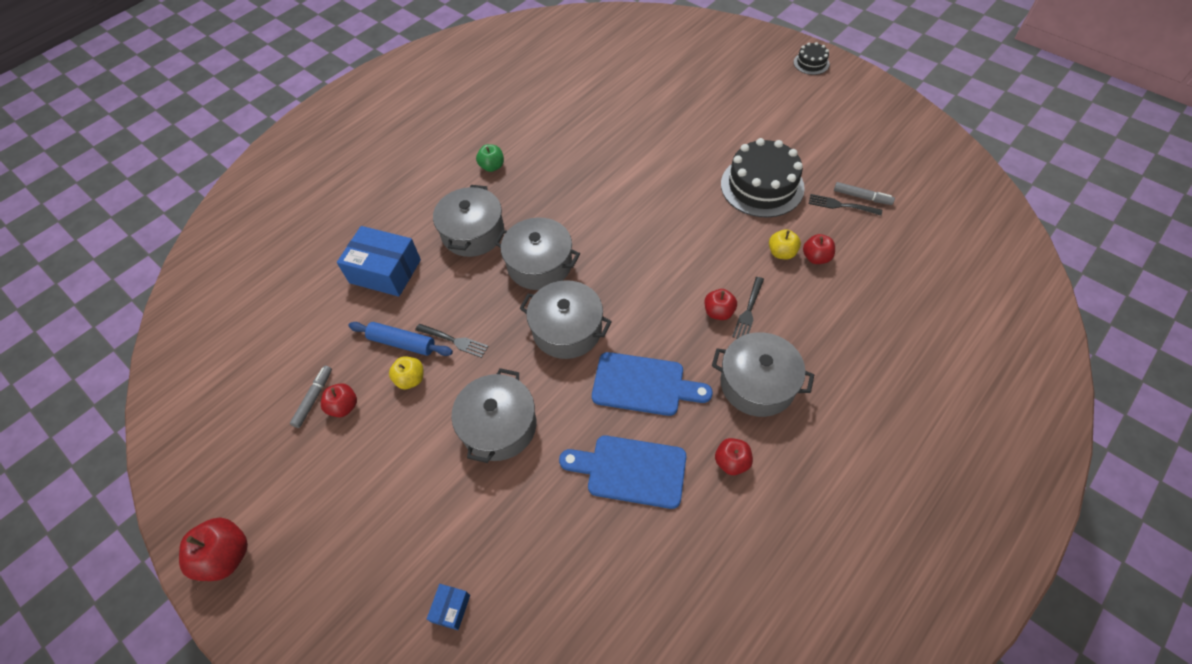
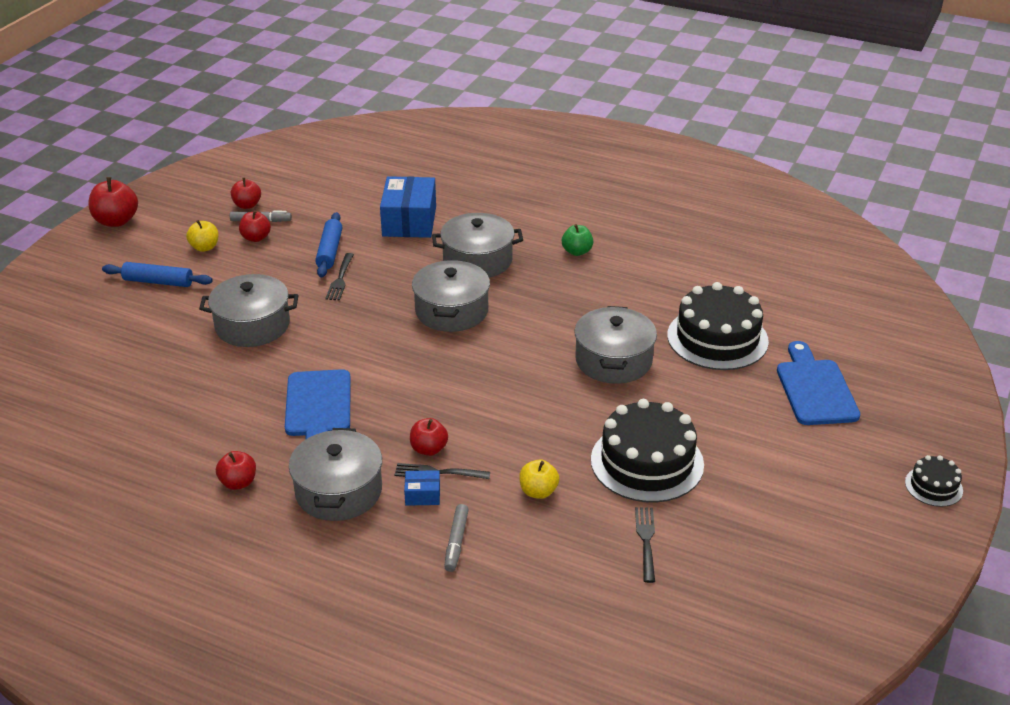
camera: 70 degrees right, 20 degrees down
(380, 514) = (158, 282): none -> blue rolling pin
(410, 379) = (291, 265): yellow apple -> yellow apple (204, 247)
(451, 608) = (79, 337): blue box -> blue box (422, 495)
(567, 329) = (373, 345): grey pot -> grey pot (613, 360)
(631, 470) = (218, 415): blue cutting board -> blue cutting board (815, 389)
(636, 116) = (717, 338): none -> black cake
(816, 257) = (542, 523): red apple -> red apple (247, 205)
(862, 197) = (672, 561): grey marker -> grey marker (456, 542)

